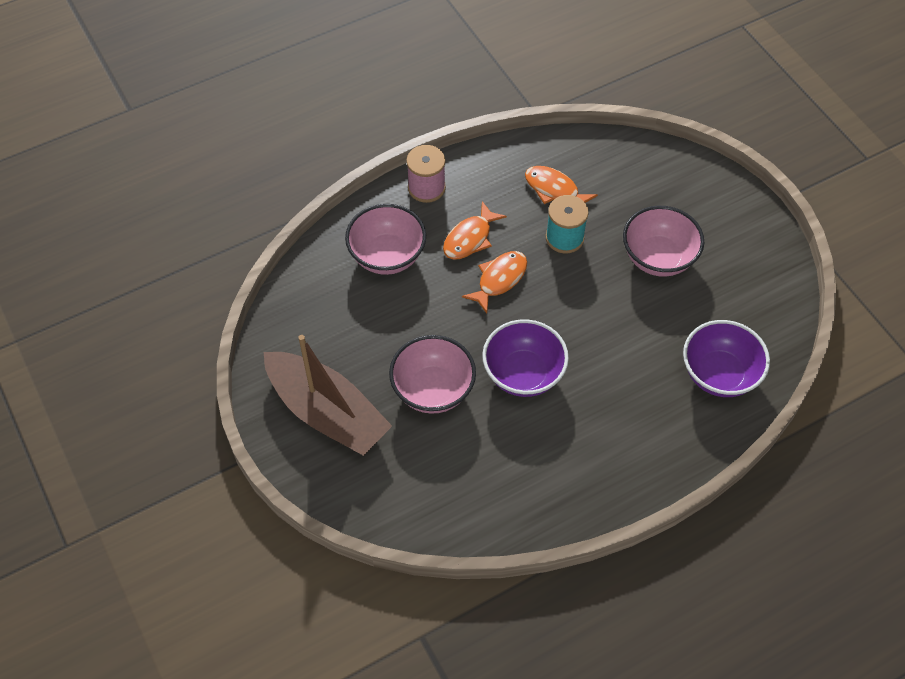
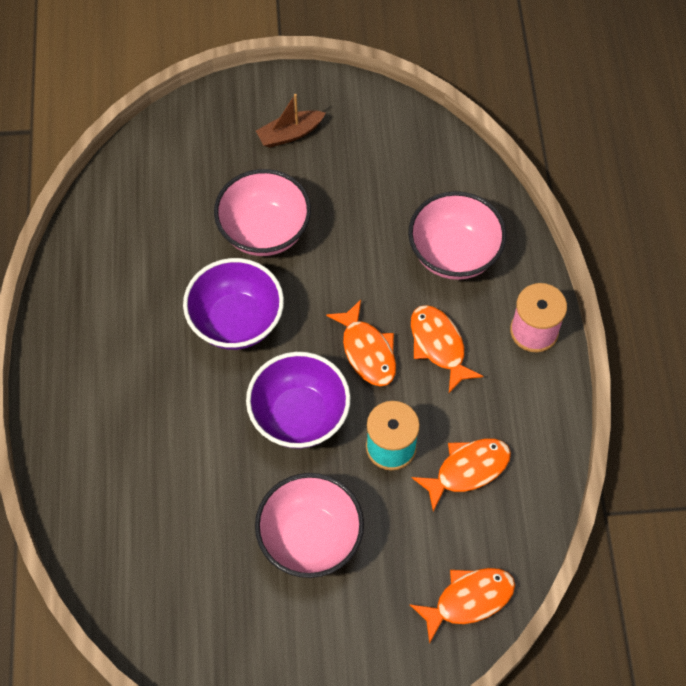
camera: 115 degrees right, 5 degrees up
(327, 412) = (290, 134): brown boat -> brown boat, size x0.44
(641, 160) = (468, 600): none -> orange fish
(719, 374) = (124, 519): purple bowl -> purple bowl (299, 416)

